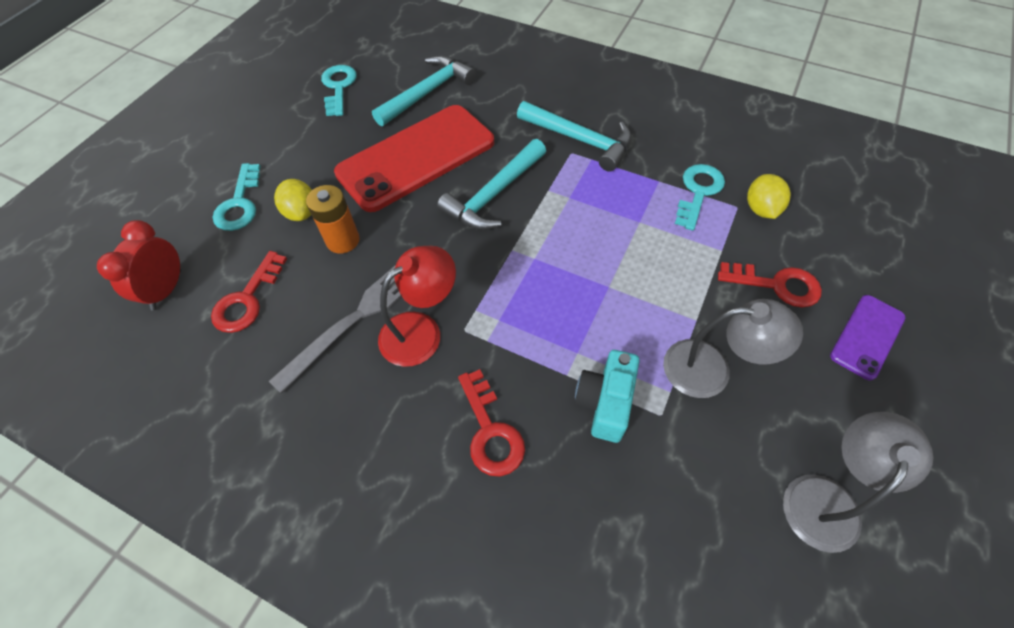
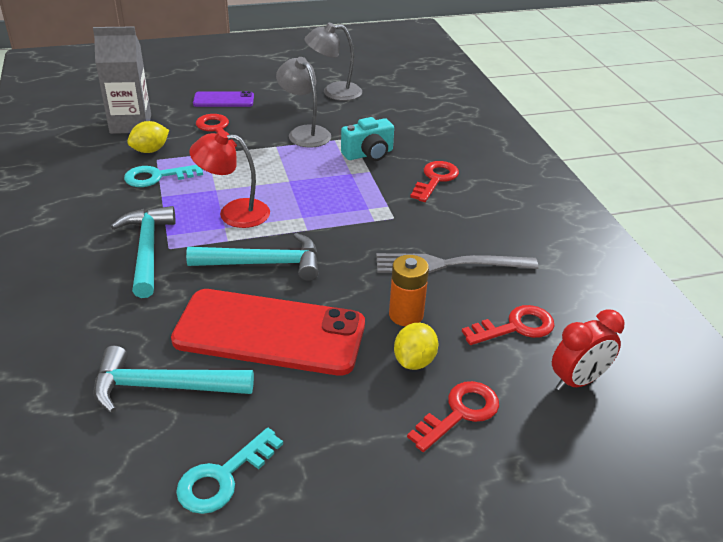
camera: 135 degrees left, 20 degrees down
(240, 203) = (459, 413): turquoise key -> red key
(421, 331) = (418, 233): red lamp -> red lamp (234, 212)
(839, 219) = (130, 124): none -> grey carton

